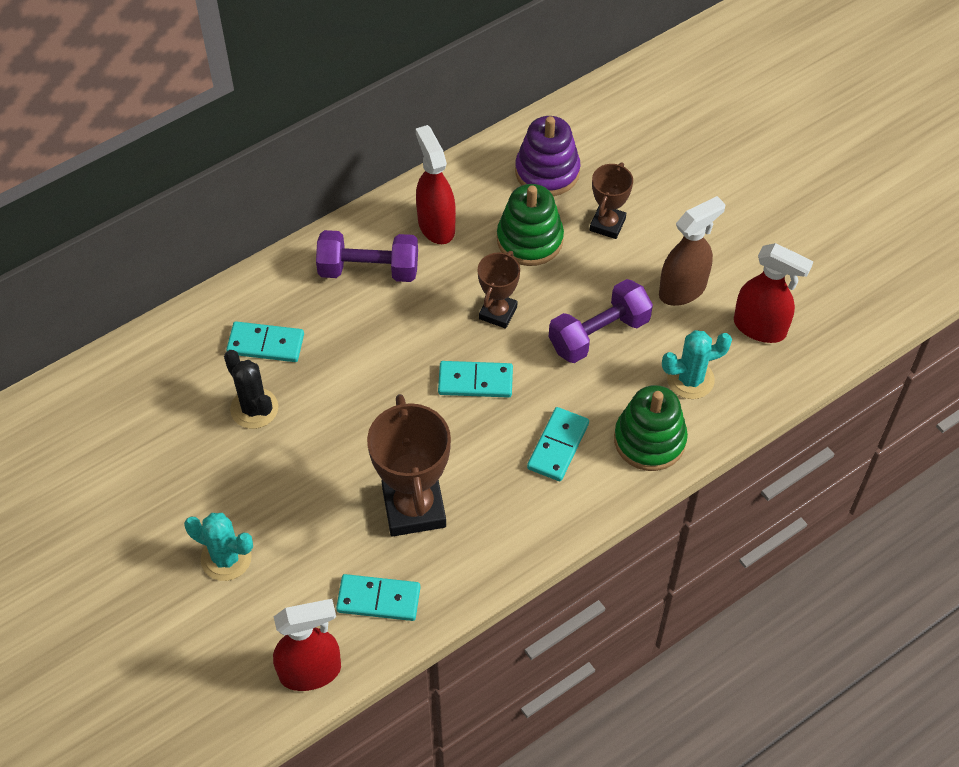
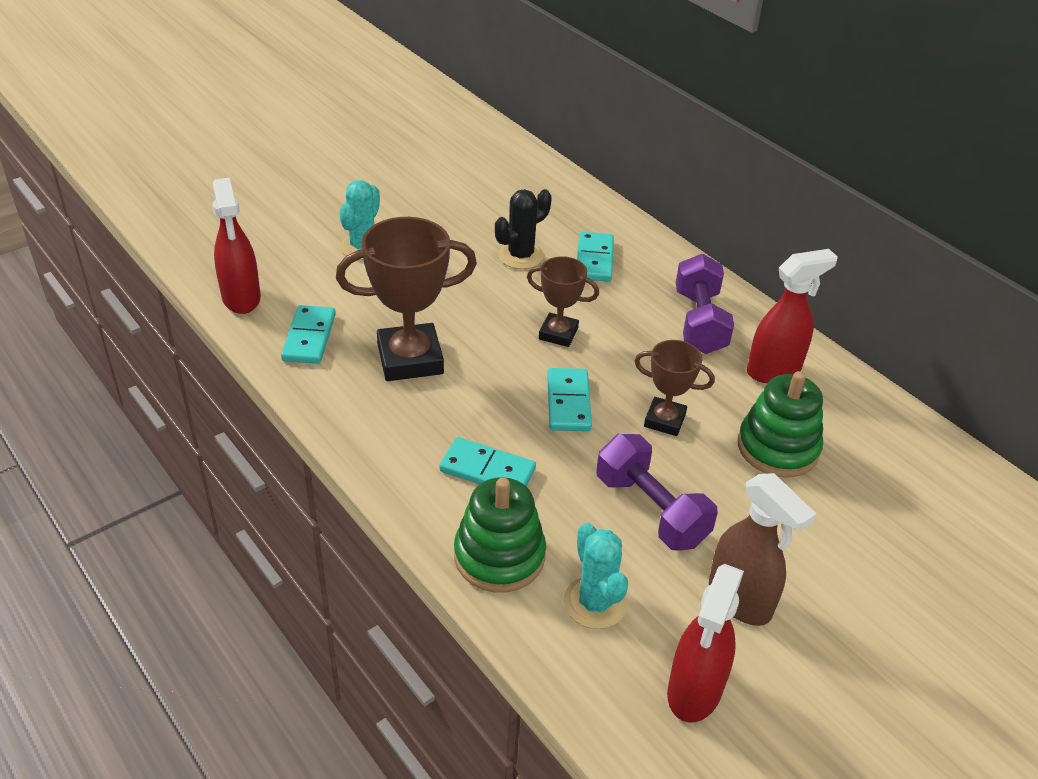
camera: 85 degrees right, 15 degrees down
(547, 172) = (889, 464): purple stacking toy -> none
(607, 224) = (825, 522): brown trophy -> brown trophy (558, 333)

